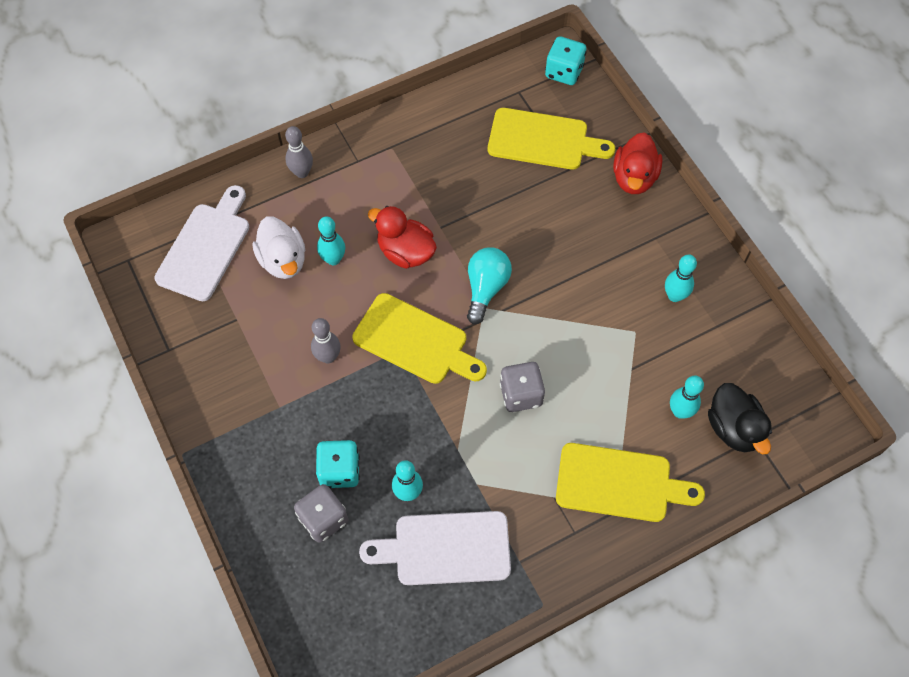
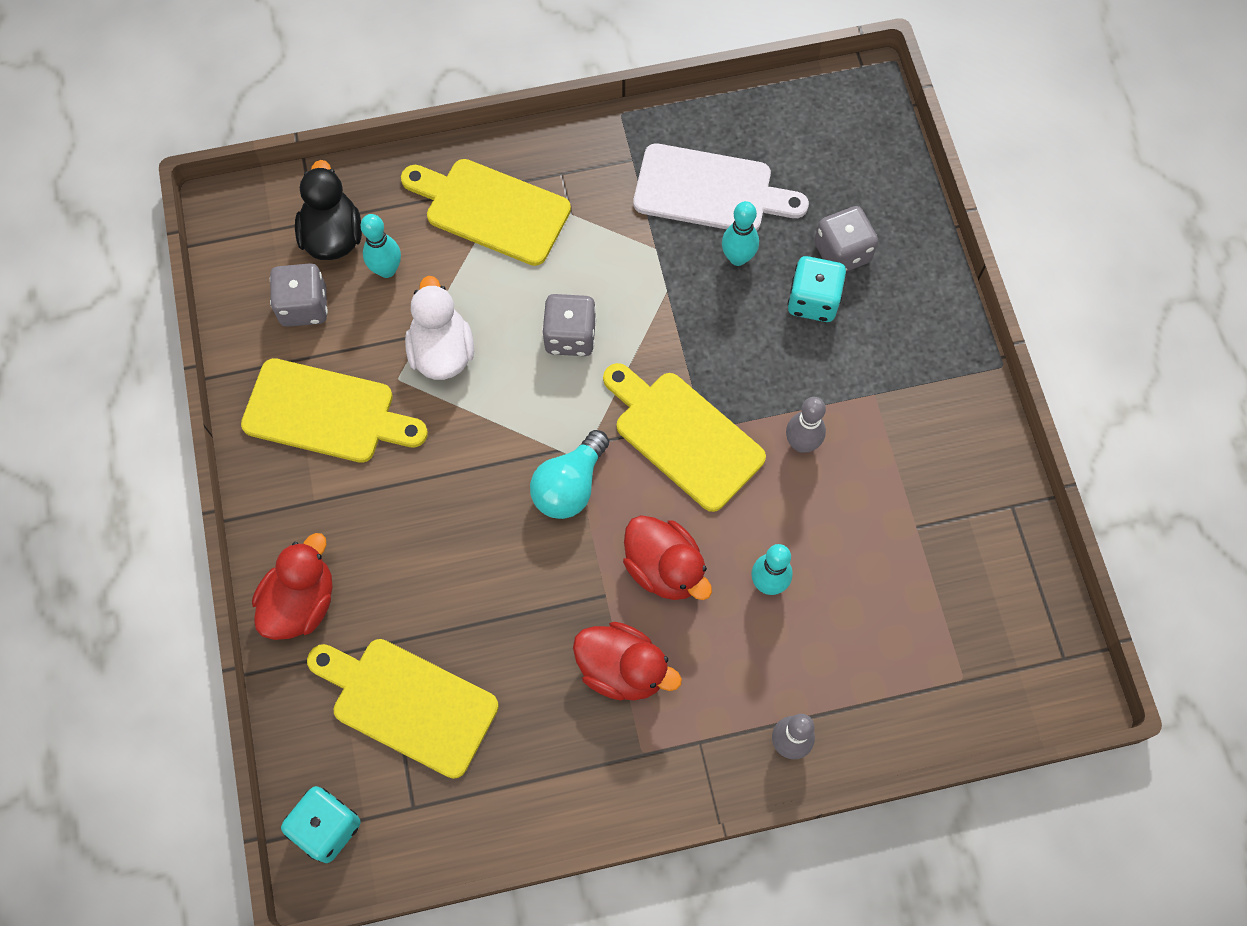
camera: 165 degrees left, 5 degrees up
(206, 247) = (949, 649): white cutting board -> none
(283, 260) = (839, 599): white duck -> white duck (442, 352)
(416, 188) = (622, 669): none -> red duck
(674, 296) = (326, 413): turquoise bowling pin -> yellow cutting board
(728, 367) = (304, 306): none -> grey dice

